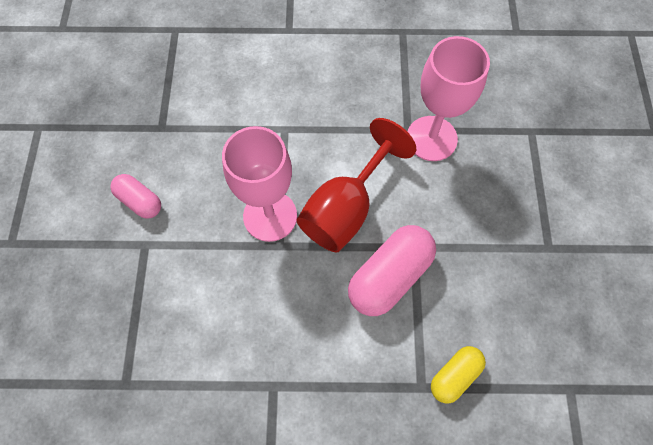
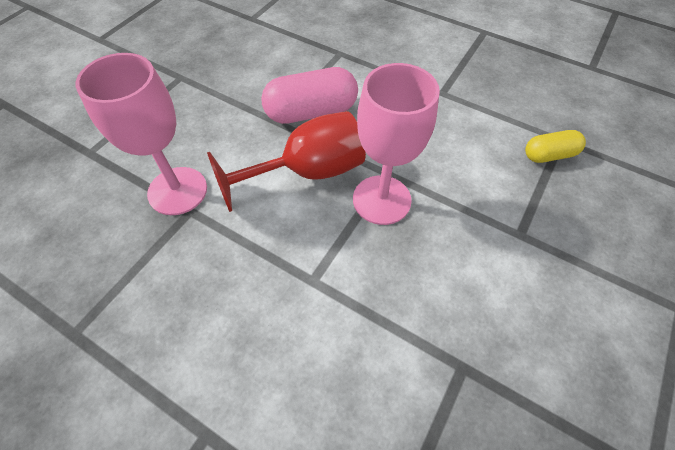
camera: 150 degrees left, 10 degrees down
(140, 201) = (515, 282): pink capsule -> none
(454, 375) = (314, 49): yellow capsule -> yellow capsule (549, 155)

